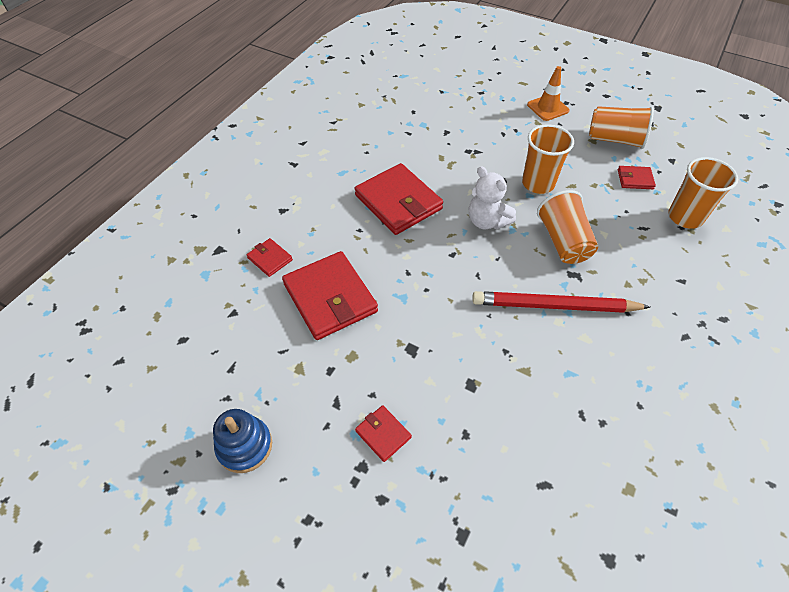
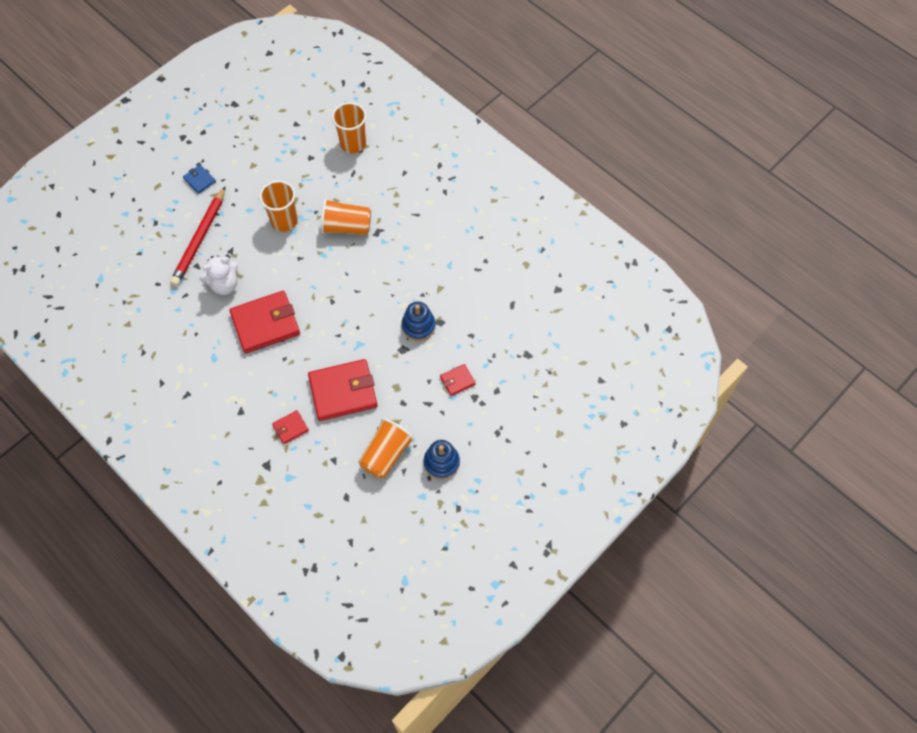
camera: 75 degrees left, 10 degrees up
(454, 359) = (418, 326): none -> blue stacking toy
(487, 221) = (309, 268): white teddy bear -> white teddy bear (224, 285)
(548, 108) = (199, 180): orange traffic cone -> blue wallet
(554, 305) = (398, 254): red pencil -> red pencil (199, 239)
(615, 140) = (258, 150): orange cup -> orange cup (386, 455)
(635, 179) = (305, 156): red wallet -> none

